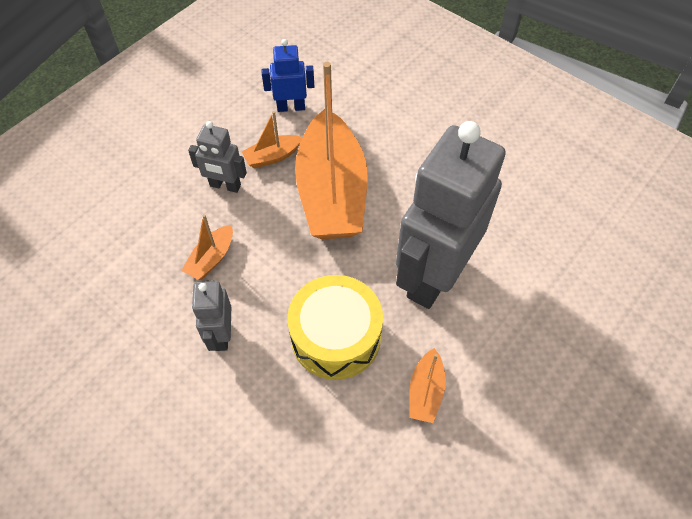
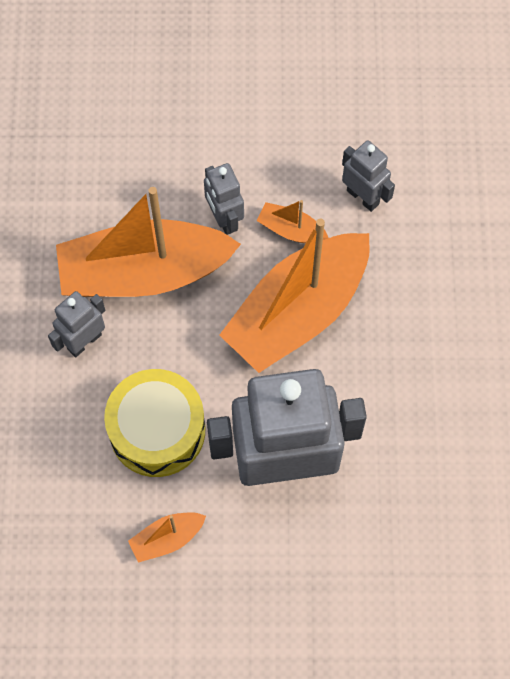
camera: 50 degrees right, 10 degrees up
(211, 259) = (144, 273): orange boat -> orange boat, size x2.40
(291, 107) = (363, 197): blue robot -> grey robot

